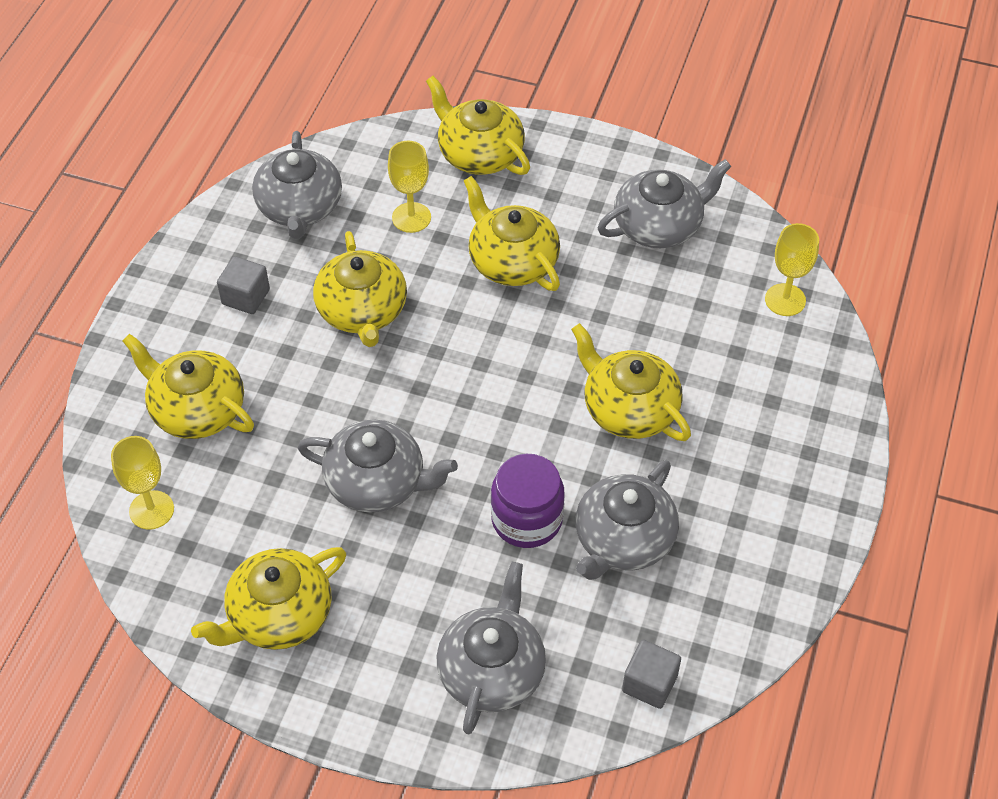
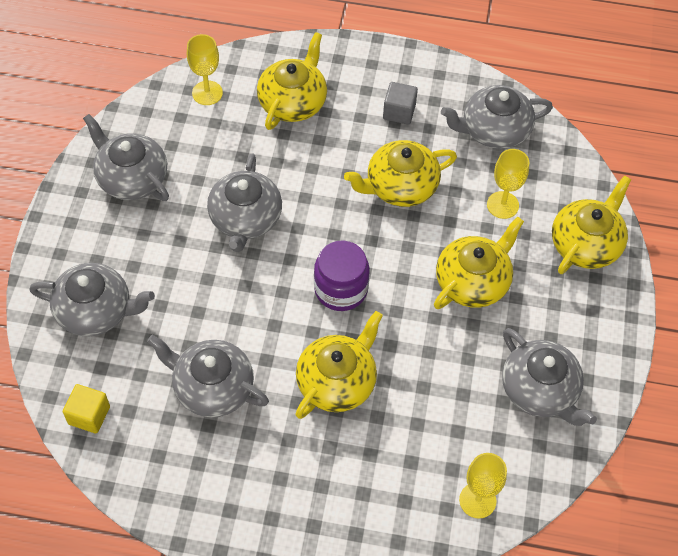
camera: 80 degrees right, 5 degrees up
(278, 615) = (131, 177): yellow teapot -> grey teapot
(527, 519) = (224, 319): purple jar -> purple jar (341, 289)
(649, 683) = (89, 415): grey cube -> yellow cube

